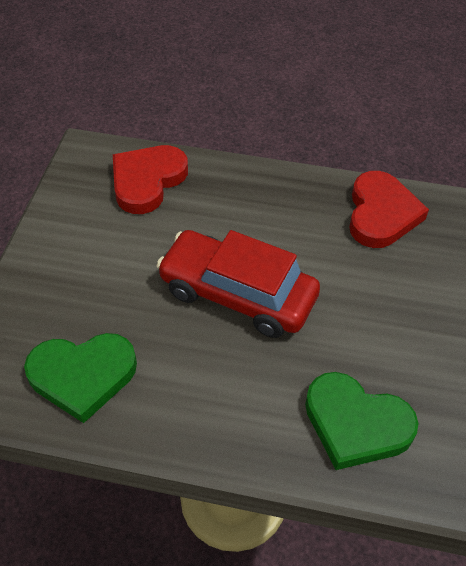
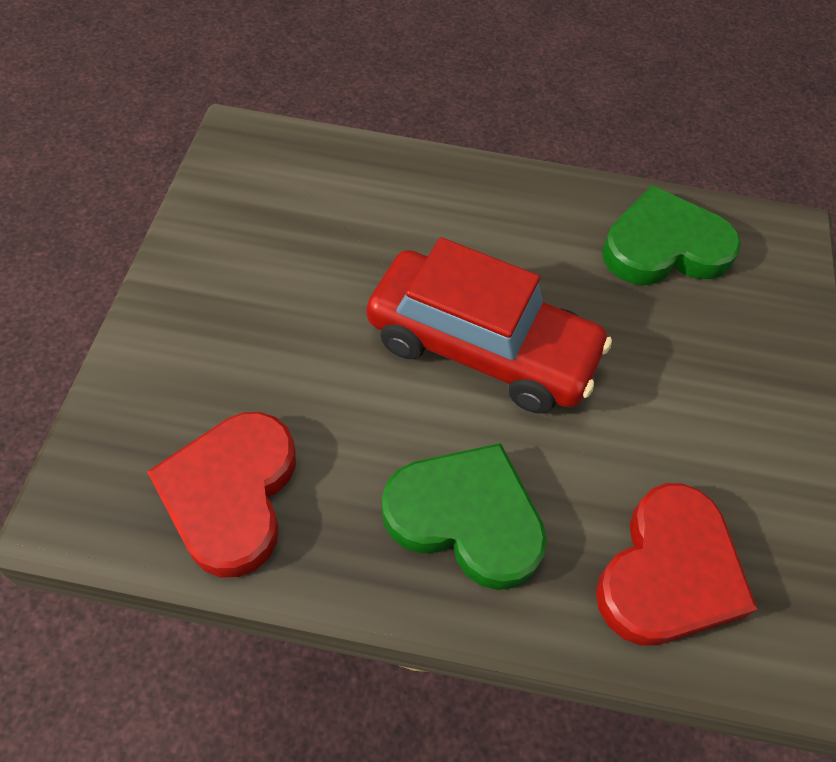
camera: 175 degrees right, 5 degrees up
(356, 424) = (336, 192): green heart -> green heart (466, 518)

